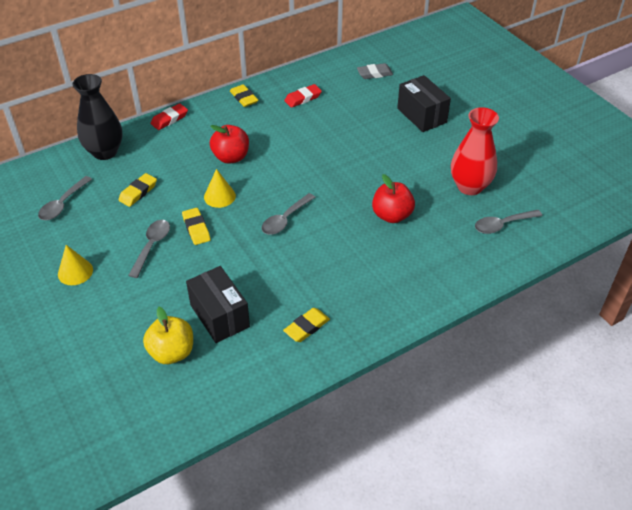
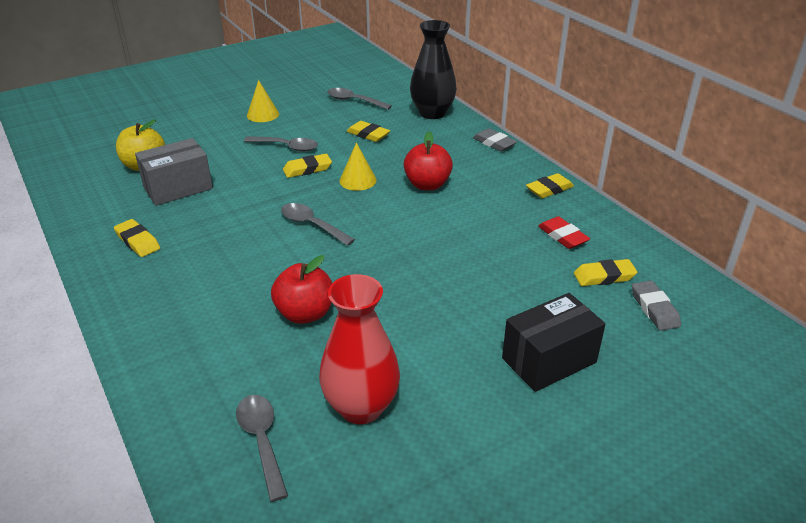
camera: 90 degrees right, 10 degrees down
(169, 119) = (494, 143): red eraser -> grey eraser
(219, 316) = (178, 188): black box -> grey box
(345, 87) = (604, 276): none -> yellow eraser

